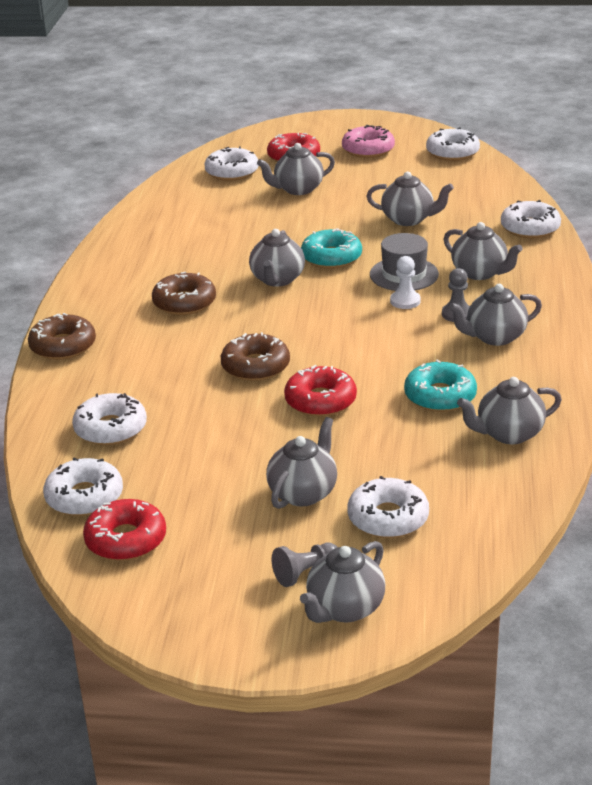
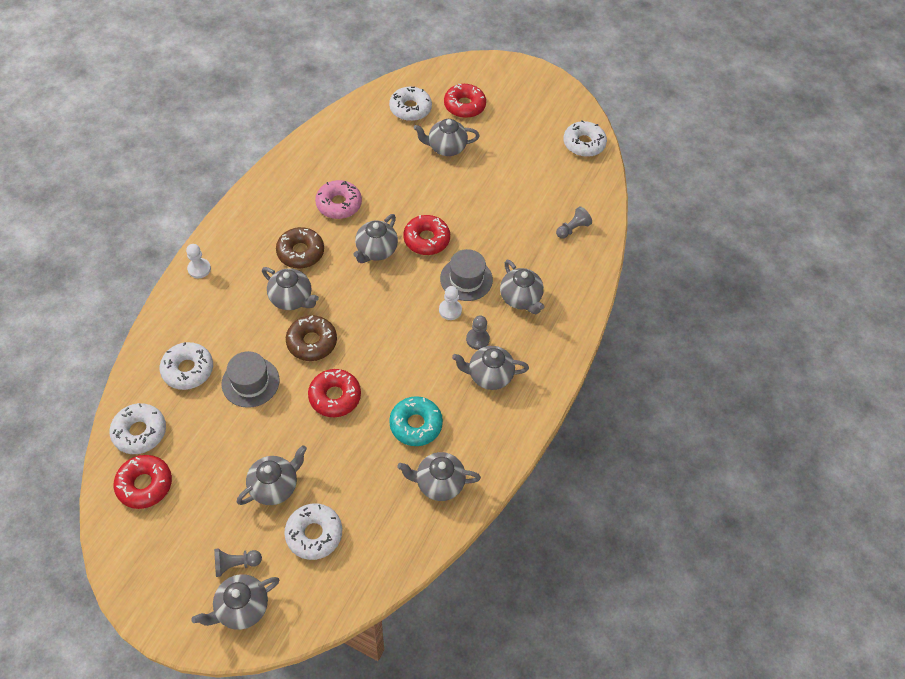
camera: 15 degrees right, 25 degrees up
(63, 346) = (199, 269): brown donut -> white pawn
(202, 417) = (250, 382): none -> grey hat
(331, 257) = (426, 239): turquoise donut -> red donut
(368, 150) = (523, 117): pink donut -> pink donut (339, 204)
(409, 219) = (505, 215): grey teapot -> grey teapot (292, 299)
(493, 211) = (572, 229): none -> grey pawn
(530, 228) = (587, 259): white donut -> none

